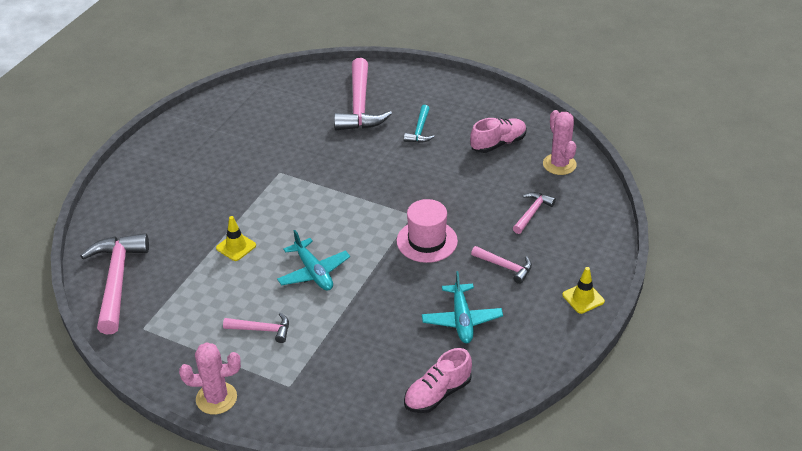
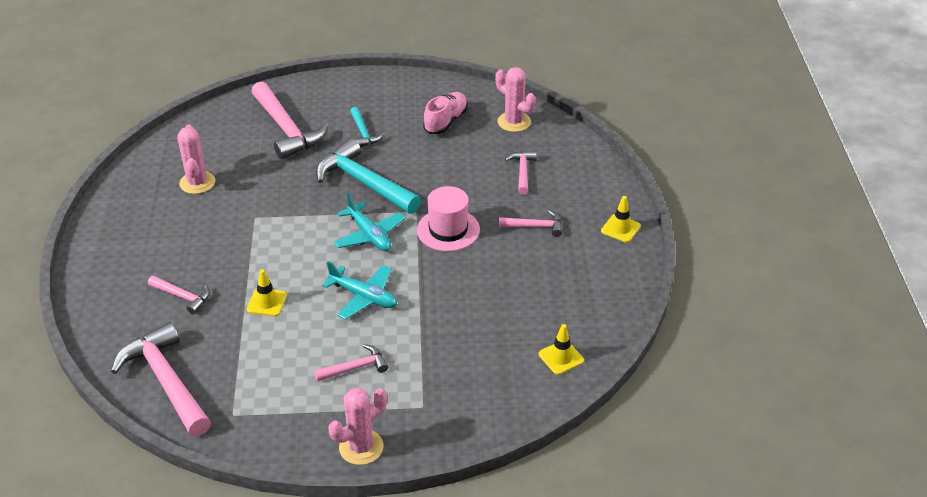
camera: 30 degrees left, 0 degrees up
(178, 217) = (183, 297): none -> pink hammer
(258, 128) = (197, 183): none -> pink cactus
(388, 174) = (364, 182): none -> turquoise hammer
(437, 394) = (561, 357): pink shoe -> yellow traffic cone
(461, 319) = (532, 286): turquoise plane -> turquoise plane (369, 235)

